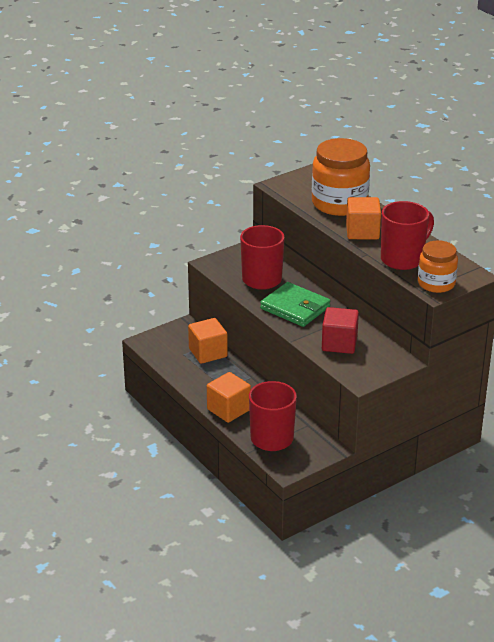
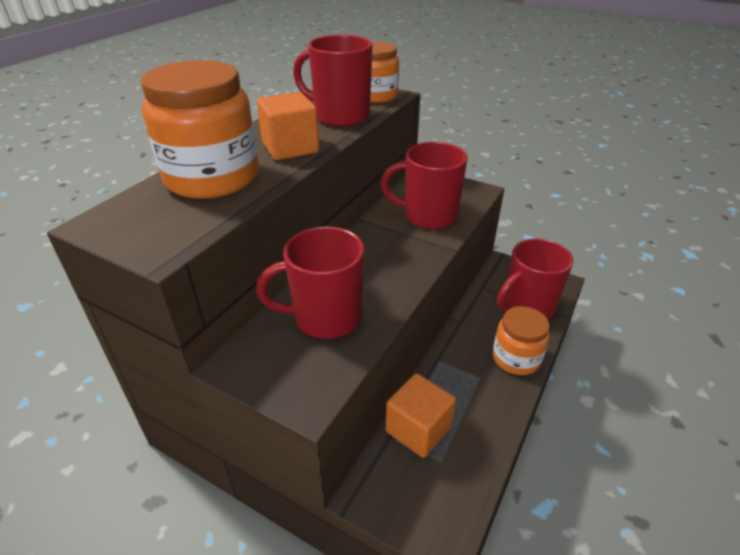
camera: 115 degrees left, 5 degrees up
(228, 409) = (516, 358): orange cube -> orange jar
(295, 308) = (381, 265): green wallet -> none
(339, 343) = (428, 216): red cube -> red mug

